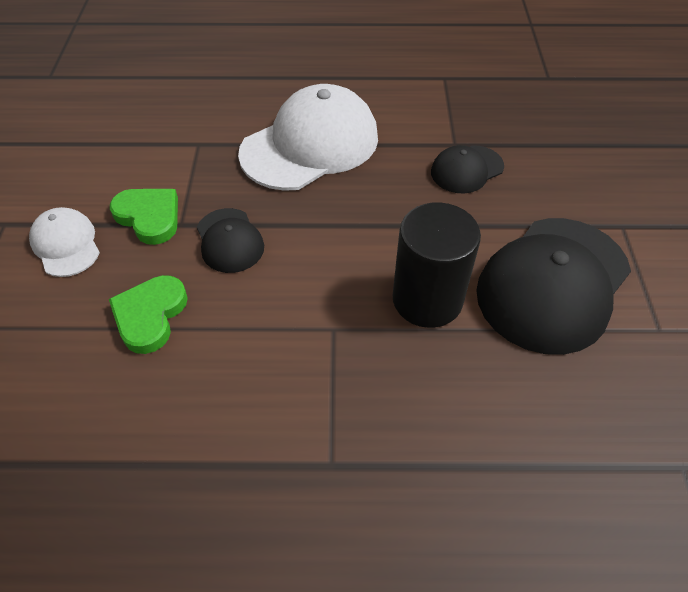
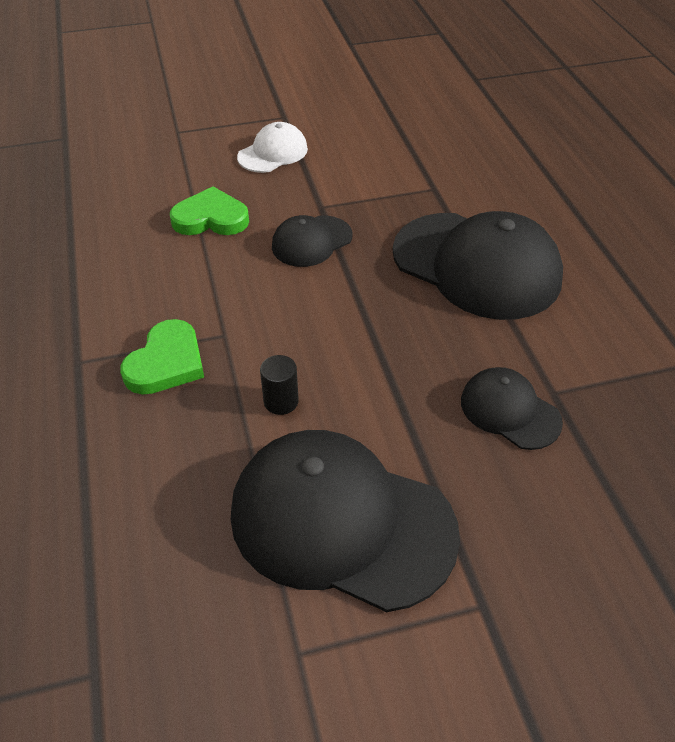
camera: 75 degrees right, 5 degrees down
(149, 217) = (322, 186): green heart -> green heart (166, 362)
(310, 145) = (476, 265): white cap -> black cap
(427, 299) = (281, 401): black cylinder -> black cylinder, size x0.44

